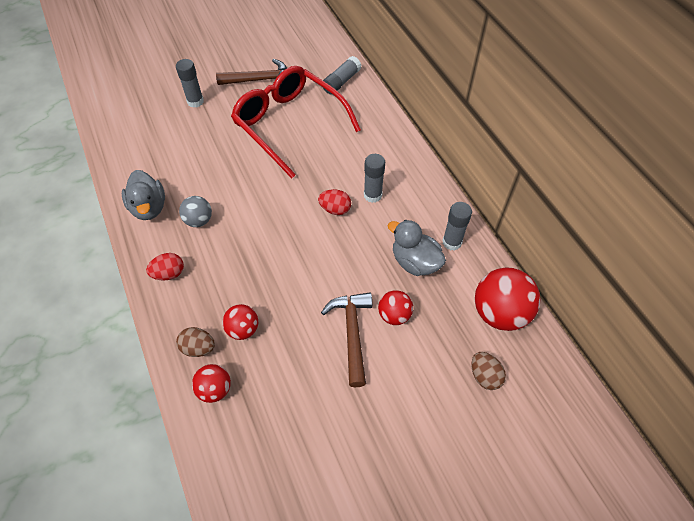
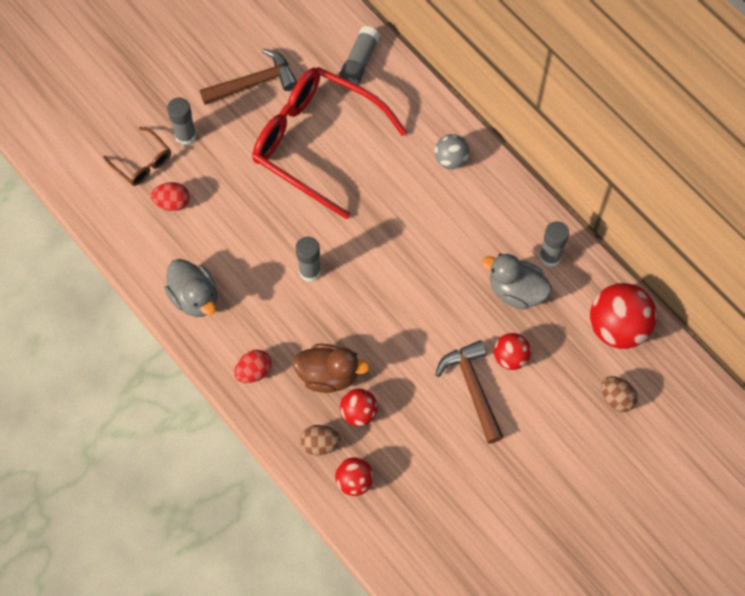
camera: 15 degrees left, 10 degrees up
(156, 111) = (142, 162): none -> brown glasses
(199, 220) = (259, 299): grey ball -> grey ball (451, 159)
(230, 291) = (328, 375): none -> brown duck
(335, 209) = (409, 247): red egg -> red egg (172, 202)
(372, 195) = (446, 218): grey glue stick -> grey glue stick (310, 271)

